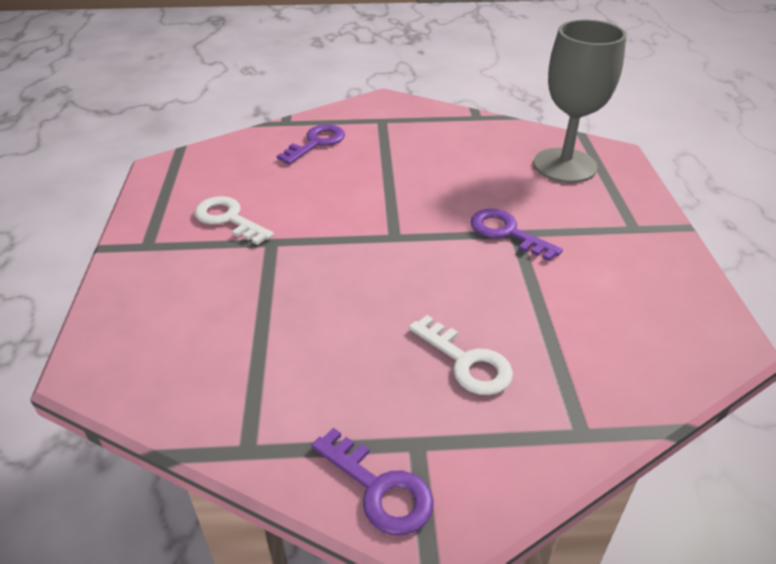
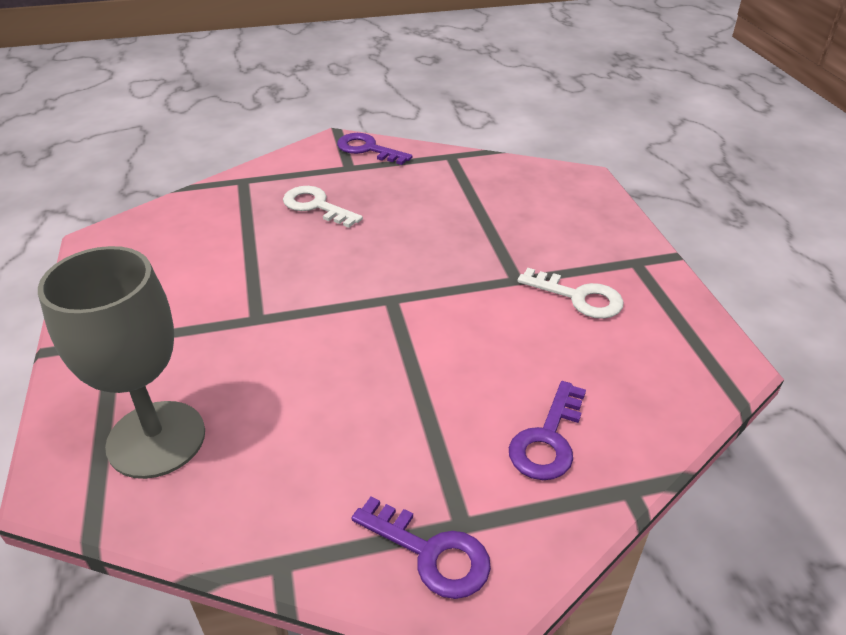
camera: 170 degrees right, 0 degrees up
(506, 232) = (266, 316): purple key -> purple key (431, 553)

